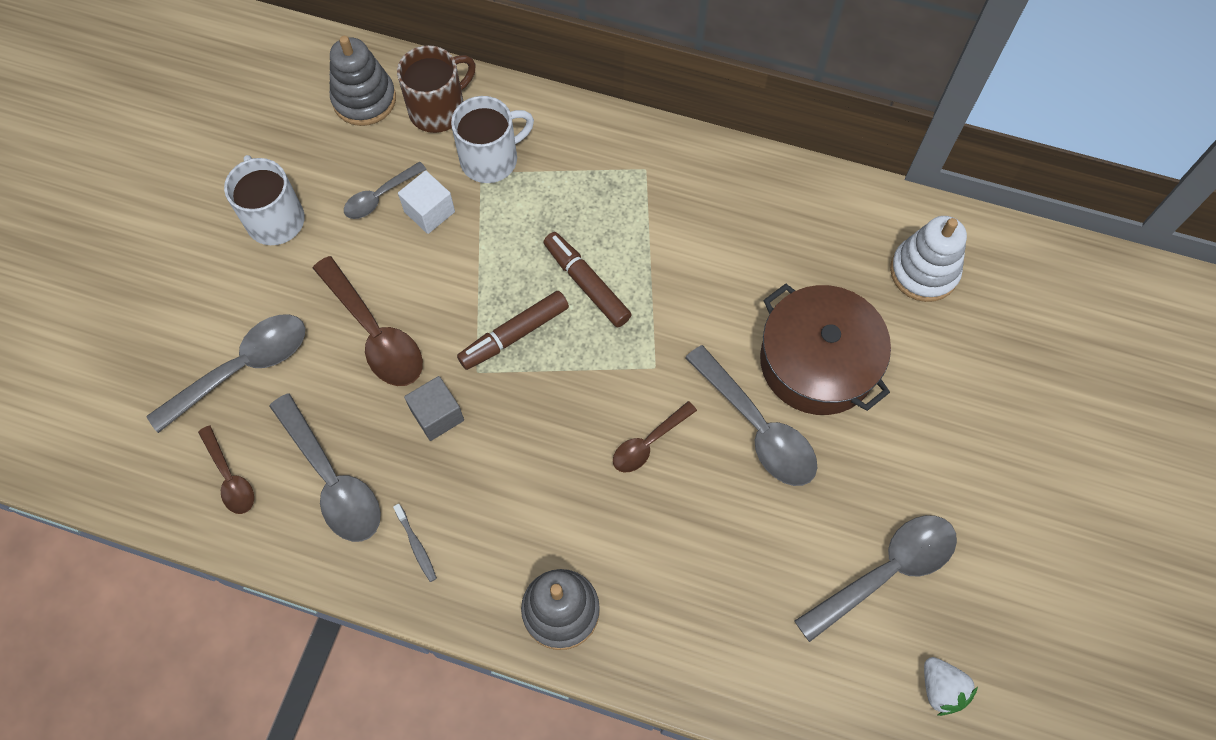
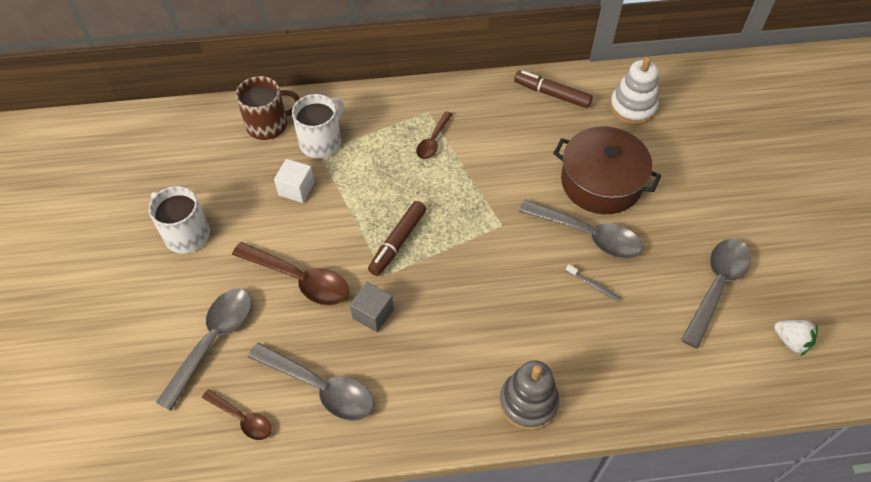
camera: 25 degrees left, 10 degrees down
(364, 99) = (212, 137): grey stacking toy -> none
(380, 196) = (256, 192): grey spoon -> none
(416, 545) = (404, 404): grey toothbrush -> grey toothbrush (593, 285)
(438, 109) = (268, 125): brown mug -> brown mug turned 45 degrees clockwise
(586, 284) = (428, 193): brown marker -> brown marker (552, 94)
(648, 443) = (525, 272): brown spoon -> brown spoon (433, 141)

